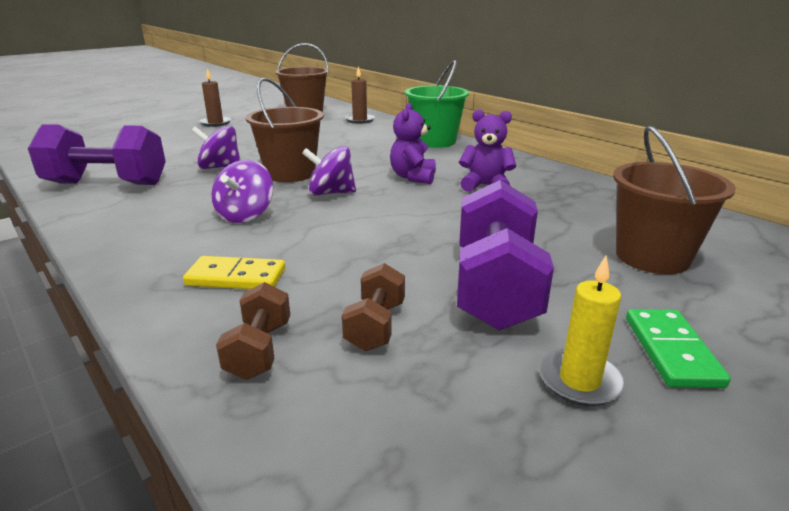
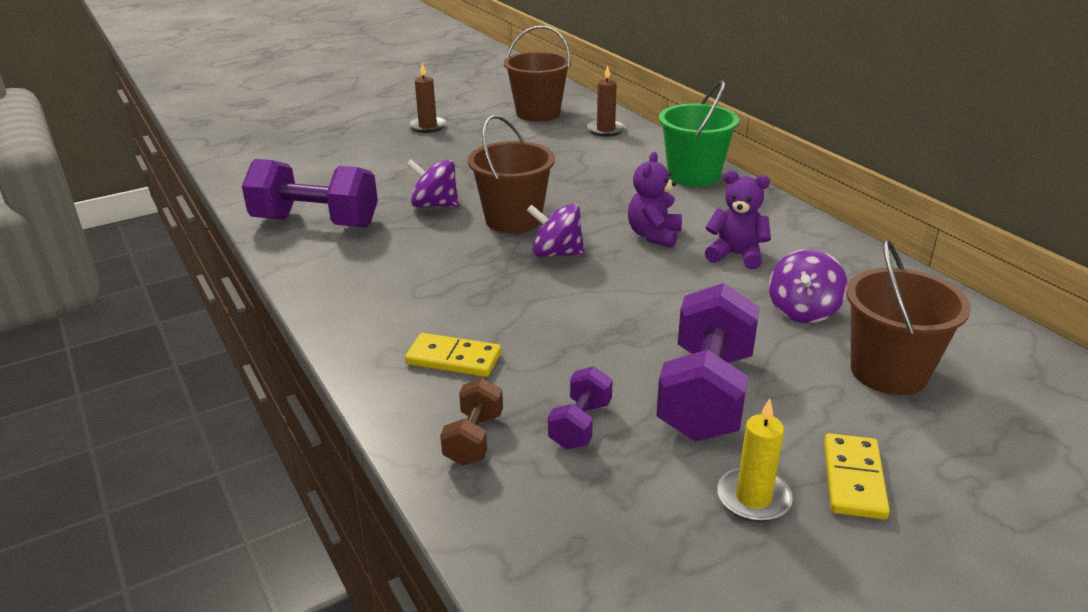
camera: 10 degrees right, 5 degrees up
(245, 215) = (463, 279): purple spinning top -> purple spinning top (803, 311)
(376, 326) = (580, 425): brown dumbbell -> purple dumbbell
(671, 351) = (854, 479): green domino -> yellow domino

